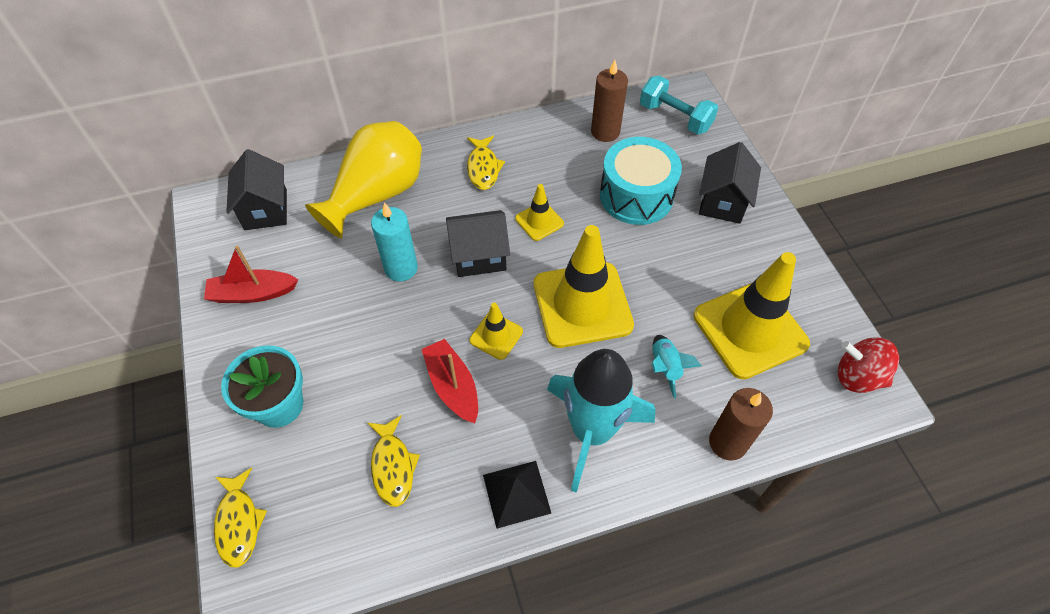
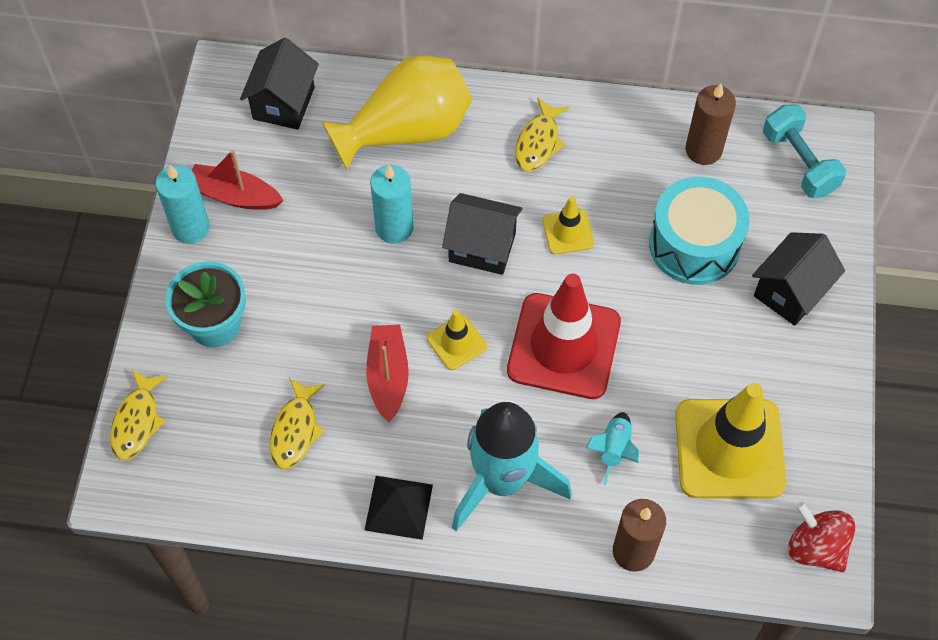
camera: 25 degrees right, 5 degrees up
(223, 333) = (191, 228): none -> turquoise candle
(582, 305) = (564, 346): yellow traffic cone -> red traffic cone

